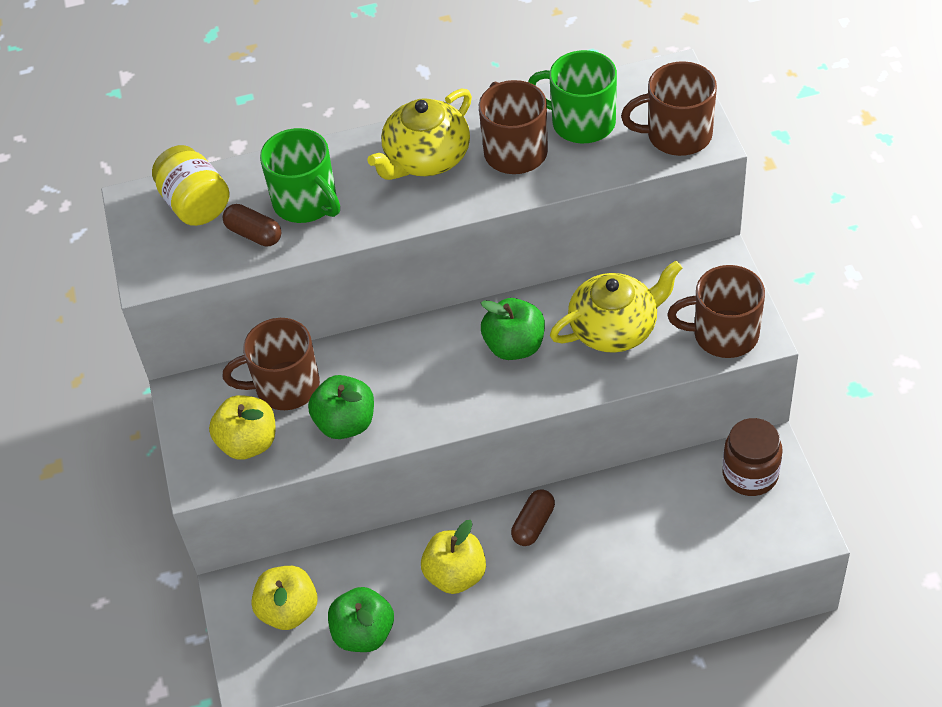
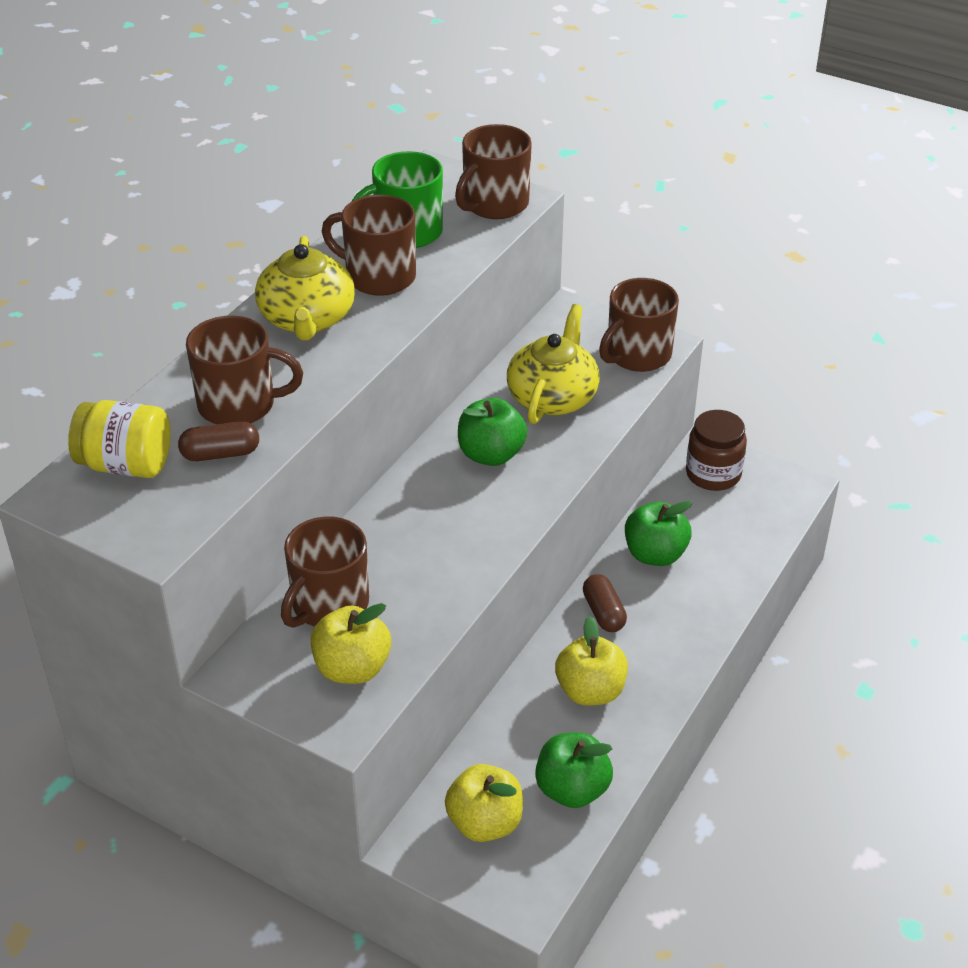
camera: 50 degrees left, 10 degrees down
(306, 202) = (239, 405): green mug -> brown mug
(345, 423) = (422, 596): green apple -> green apple (655, 554)

